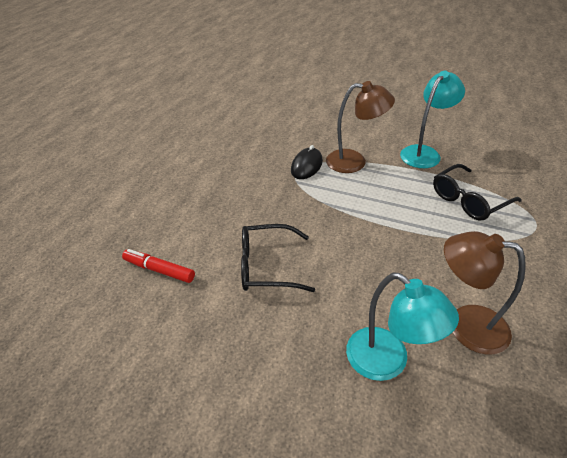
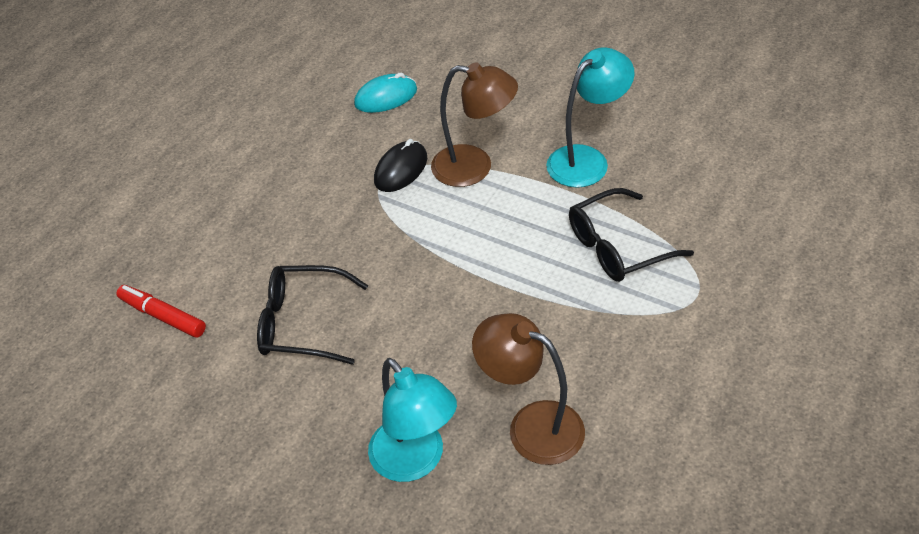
camera: 10 degrees right, 5 degrees up
(283, 128) = (386, 97): none -> turquoise mouse

